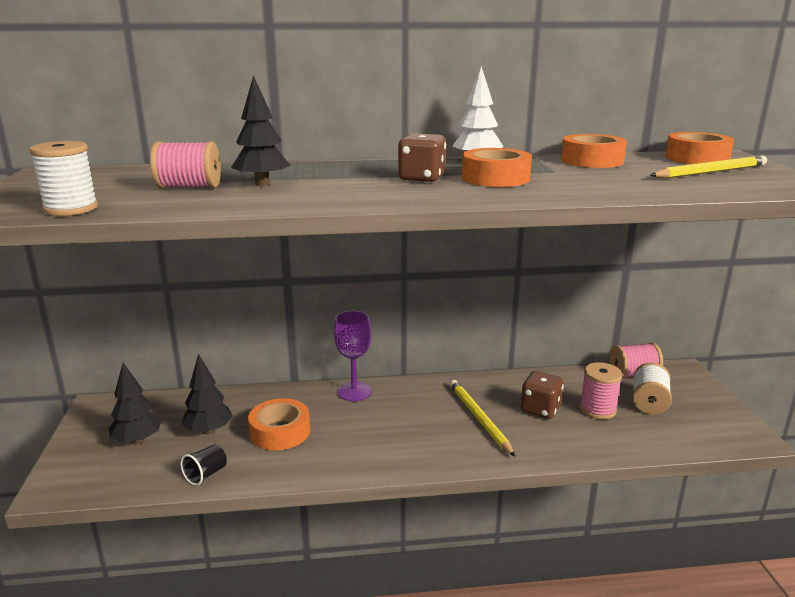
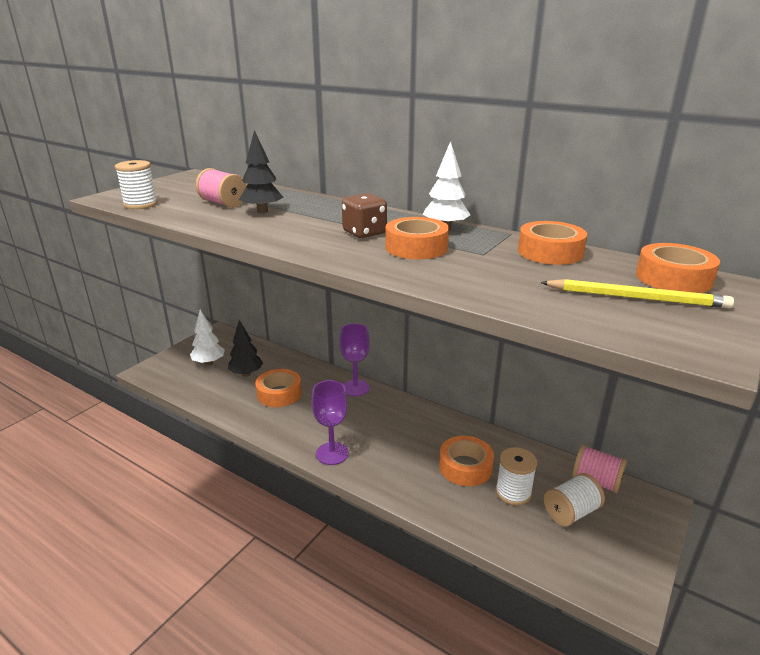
camera: 40 degrees right, 5 degrees up
(137, 440) = (209, 363): black tree -> white tree
(206, 474) = (212, 400): black cup -> none
(419, 457) = (332, 453): none -> purple goblet
(479, 418) = (409, 449): yellow pencil -> none
(540, 409) = (465, 467): brown dice -> orange tape
(597, 409) = (513, 492): pink spool -> white spool

